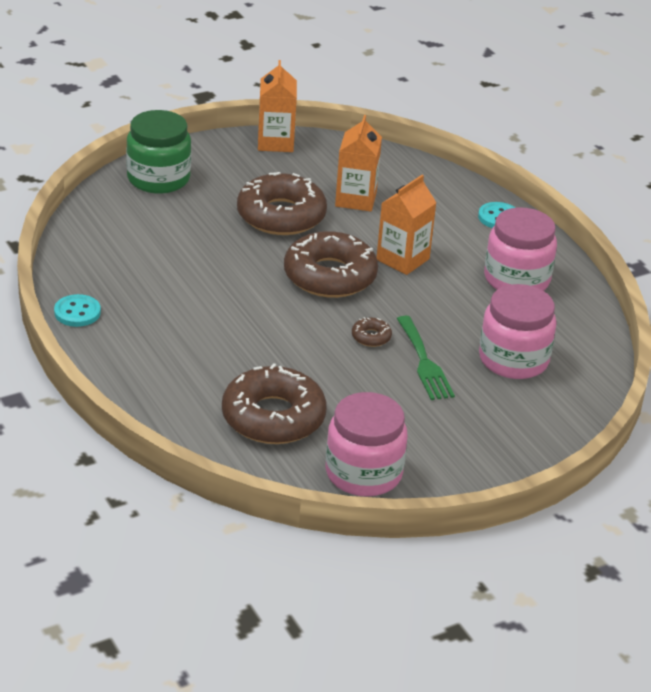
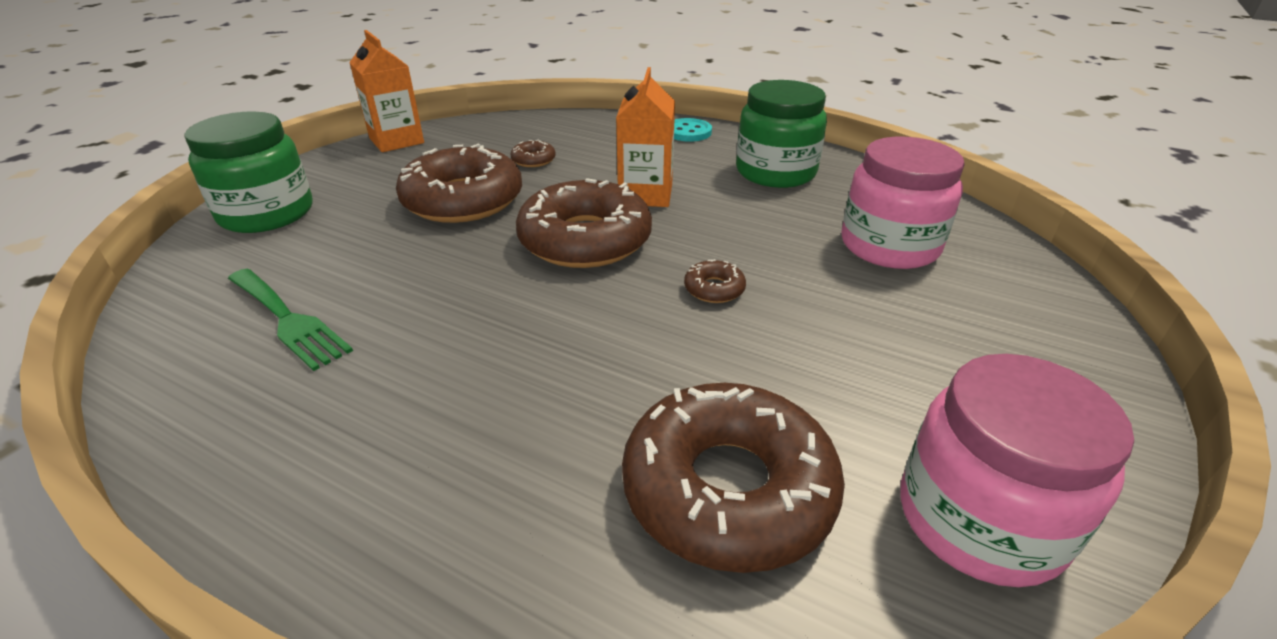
camera: 30 degrees left, 0 degrees up
(77, 312) = (212, 461): turquoise button -> none
(356, 199) = (533, 160): orange carton -> brown donut
(424, 362) = (812, 292): green fork -> green fork (288, 320)
(516, 279) = (775, 172): pink jar -> green jar

